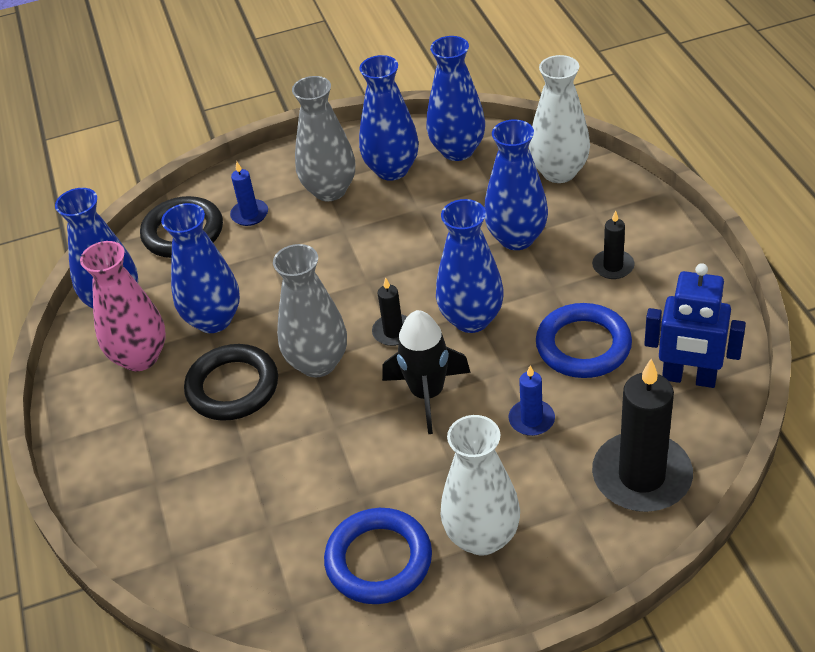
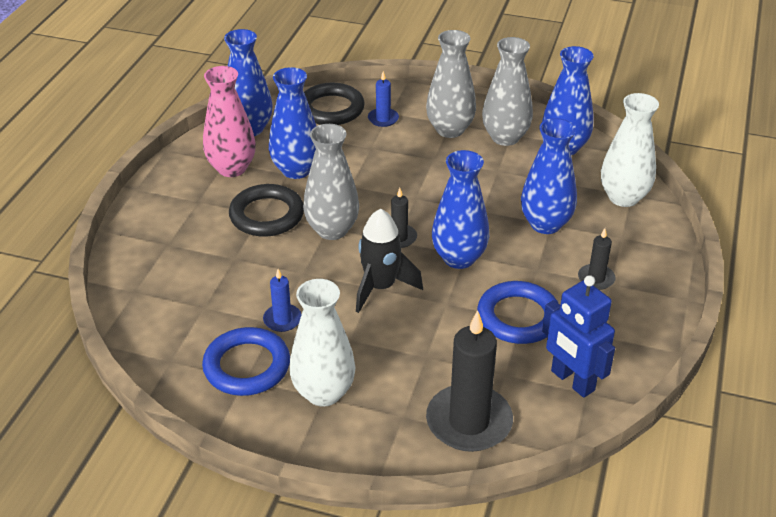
camera: 30 degrees right, 5 degrees down
(392, 170) = (505, 137): blue vase -> grey vase
(531, 419) = (432, 342): blue candle -> blue candle (282, 320)

